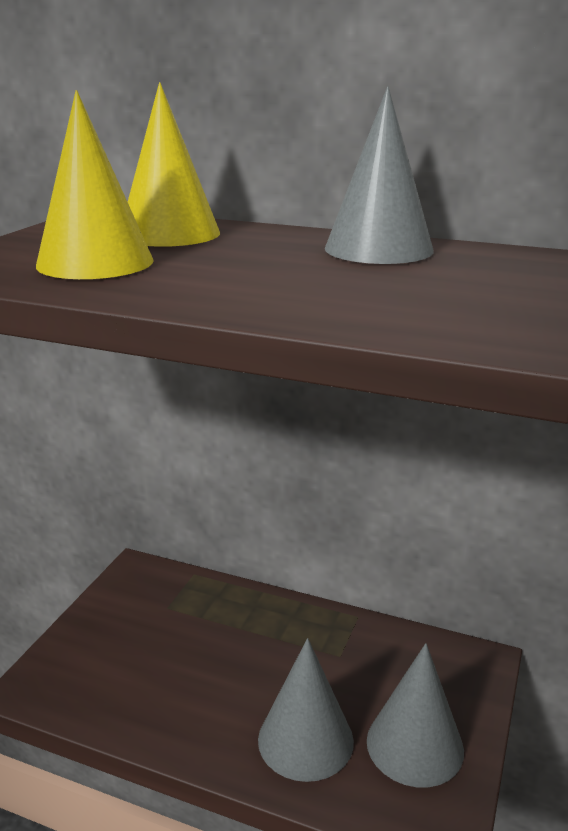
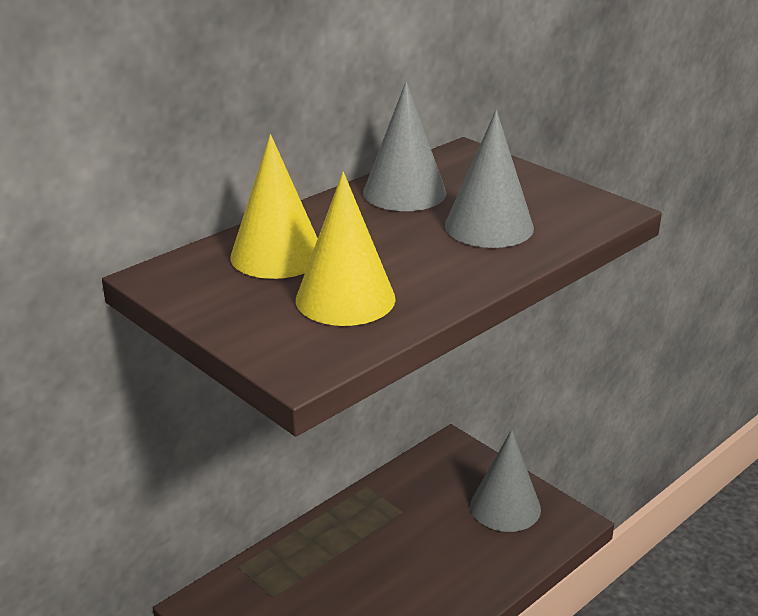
camera: 65 degrees left, 5 degrees up
(305, 740) = (472, 557): grey cone -> grey cone (489, 226)

